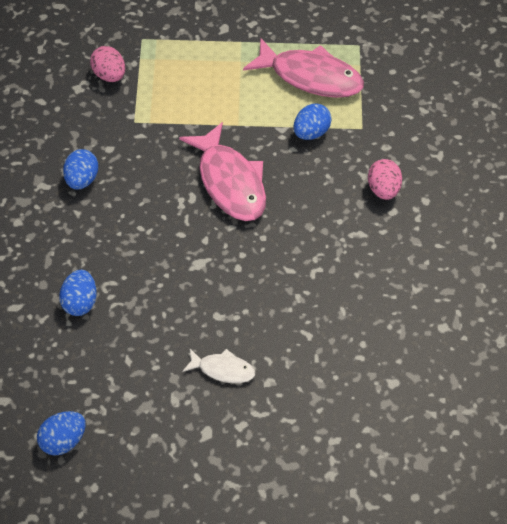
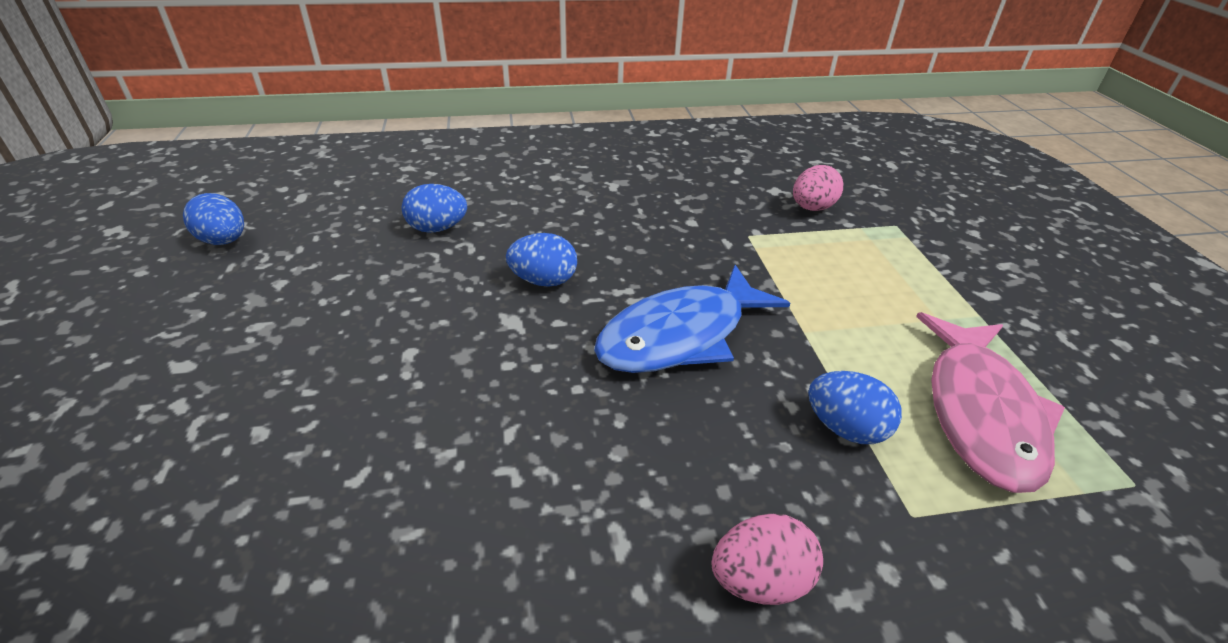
camera: 80 degrees right, 15 degrees down
(81, 180) = (631, 208): blue egg -> blue egg (543, 281)
(223, 370) = (300, 370): white fish -> none
(230, 182) = (680, 335): pink fish -> blue fish

